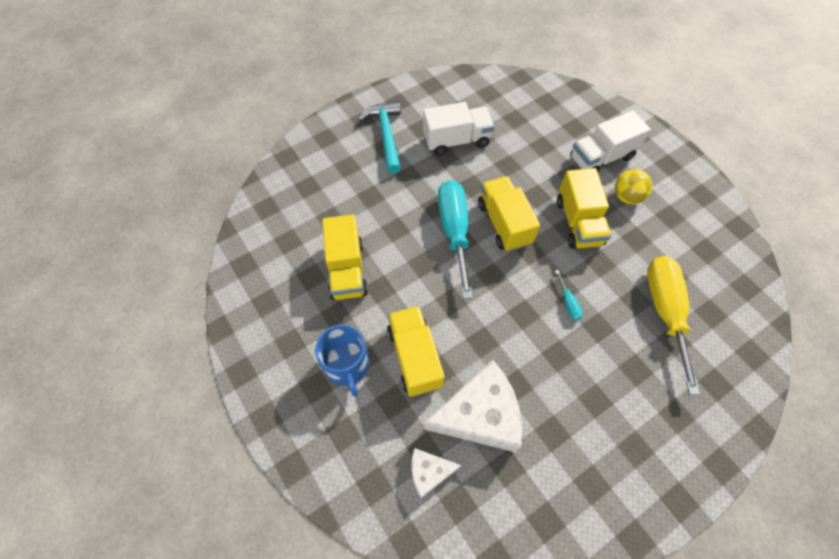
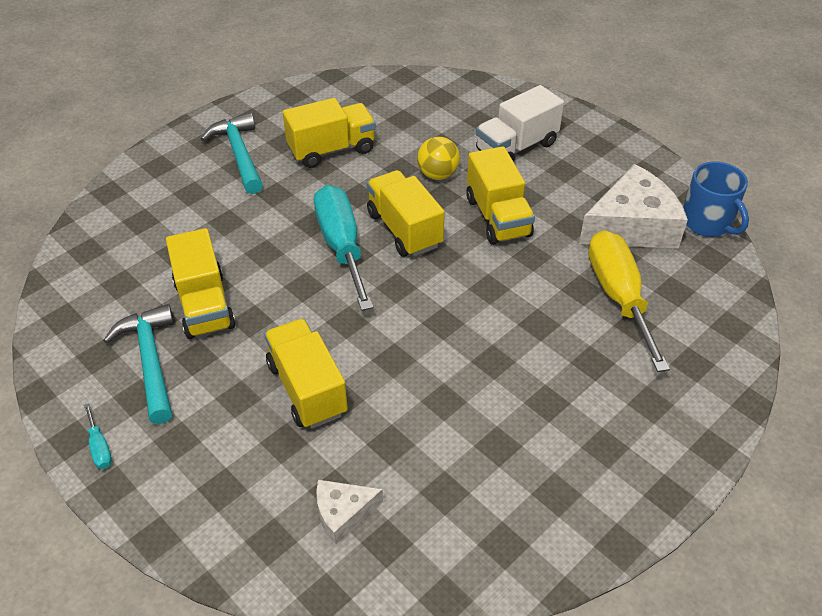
camera: 10 degrees left, 15 degrees down
(303, 313) = (150, 361): none -> turquoise hammer
(347, 365) = (217, 411): blue mug -> blue mug (707, 222)
(456, 140) = (331, 150): white truck -> yellow truck
(479, 415) = (401, 439): white cheese -> white cheese (631, 226)
(568, 303) = (497, 303): turquoise screwdriver -> turquoise screwdriver (100, 447)
(627, 197) = (553, 183): yellow ball -> yellow ball (438, 174)

